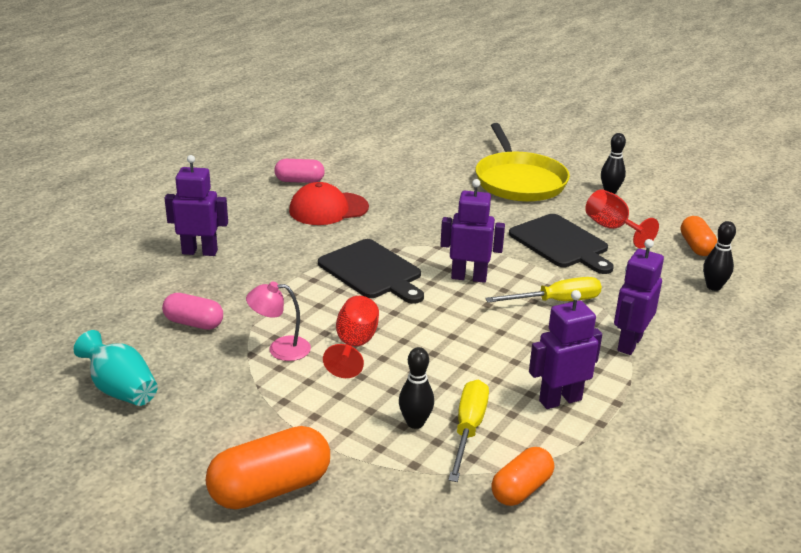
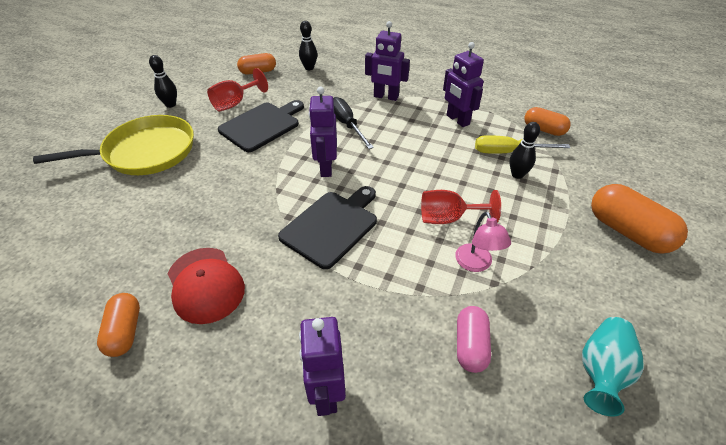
camera: 100 degrees left, 15 degrees up
(299, 181) = (125, 331): pink capsule -> orange capsule
(556, 301) = (347, 125): yellow screwdriver -> black screwdriver

